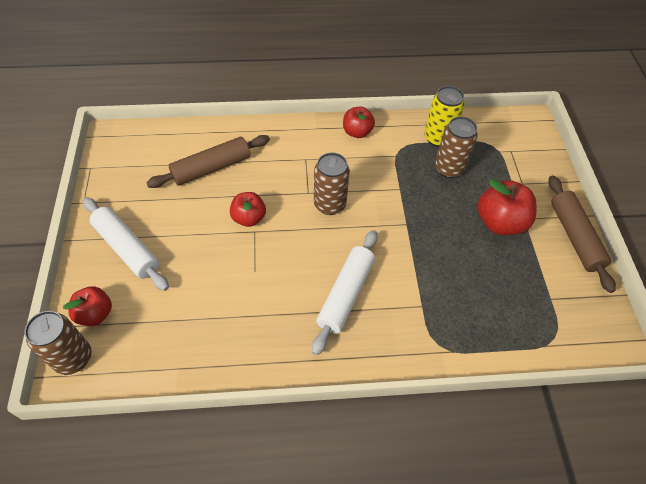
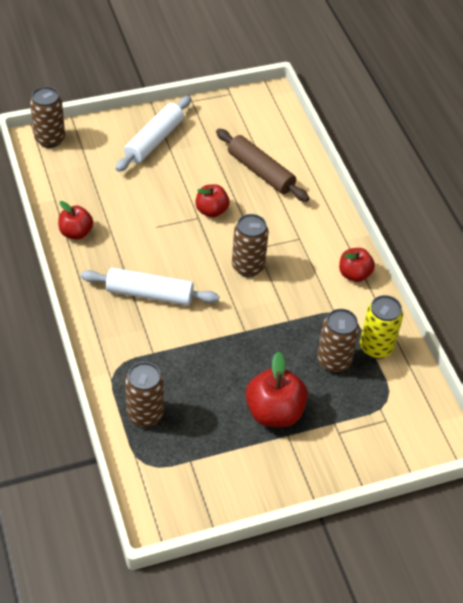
camera: 75 degrees right, 5 degrees down
(95, 314) = (89, 140): red apple -> red apple (76, 232)
(497, 327) = (145, 414): none -> brown can
(575, 237) = (278, 484): brown rolling pin -> none

